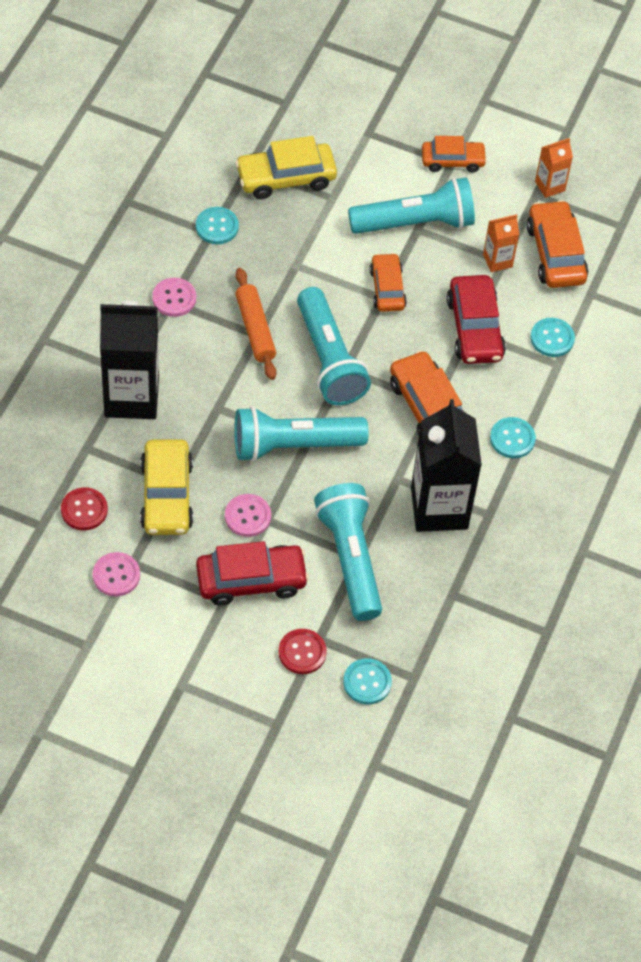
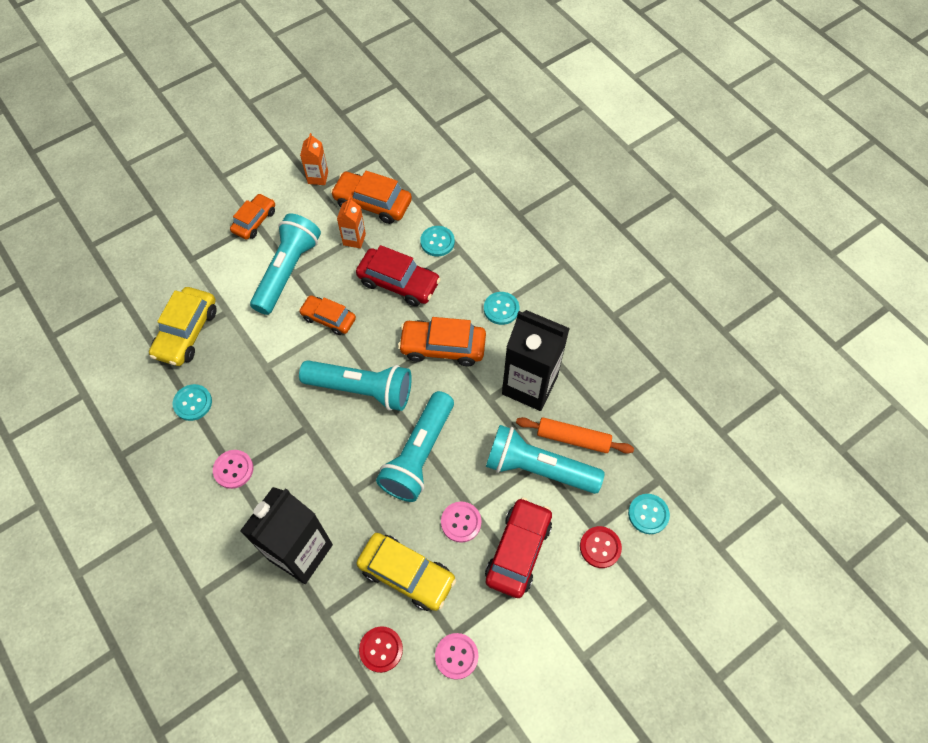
camera: 55 degrees left, 5 degrees up
(255, 329) = (301, 425): orange rolling pin -> orange rolling pin (573, 438)

